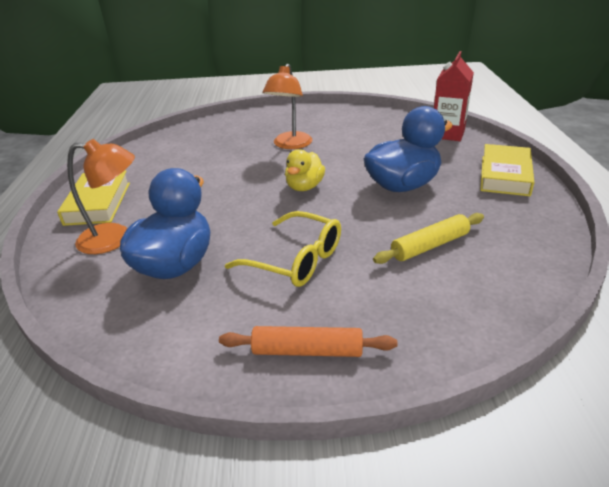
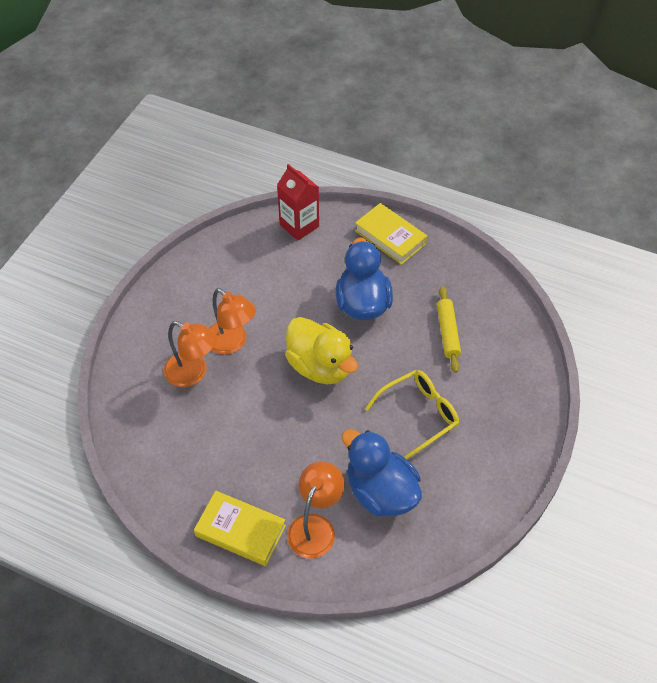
camera: 65 degrees left, 20 degrees up
(246, 140) = (193, 373): none -> orange lamp
(304, 187) = (320, 366): yellow duck -> yellow duck, size x1.67
(307, 350) = (509, 445): orange rolling pin -> none

